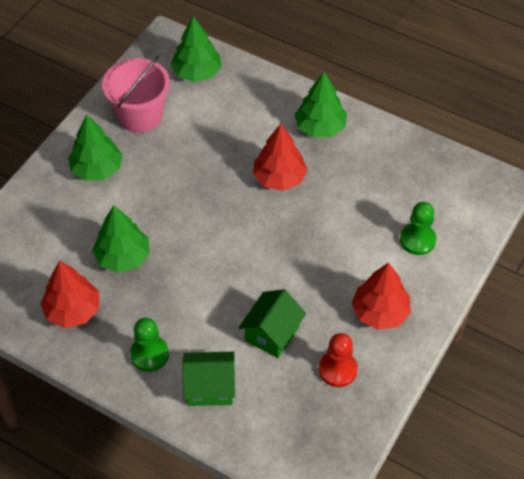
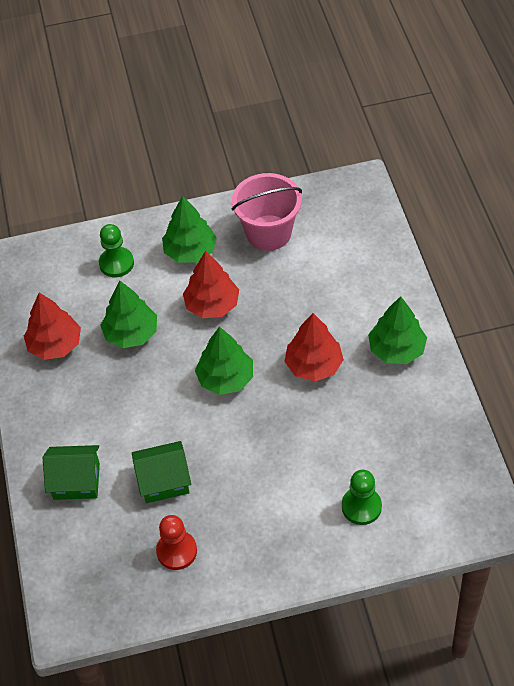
camera: 50 degrees right, 0 degrees up
(149, 354) = (66, 421): green pawn -> green pawn (116, 263)
(197, 72) = (352, 229): green tree -> green tree (225, 378)
(210, 387) = (76, 481): green house -> green house turned 45 degrees counterclockwise
(380, 312) = (260, 537): red tree -> red tree (212, 305)

